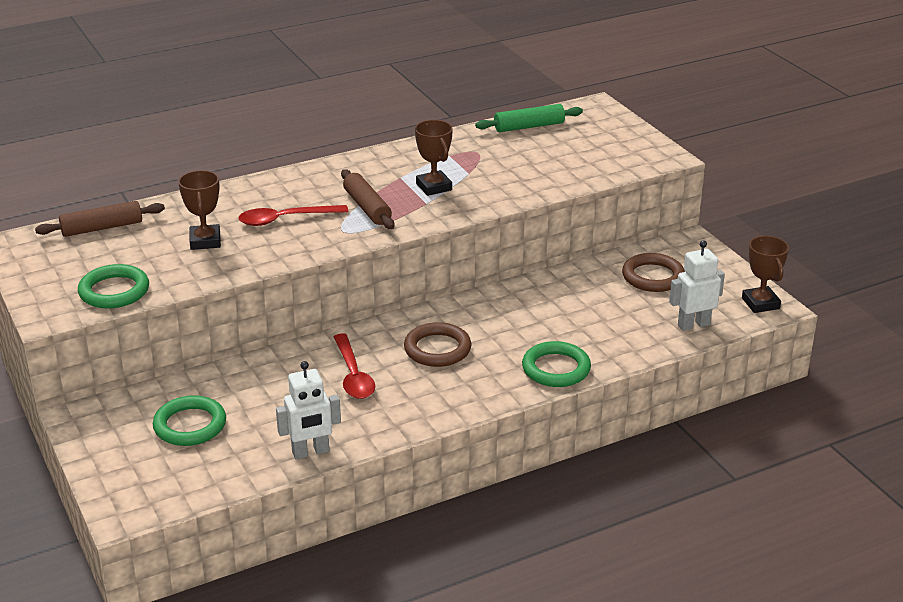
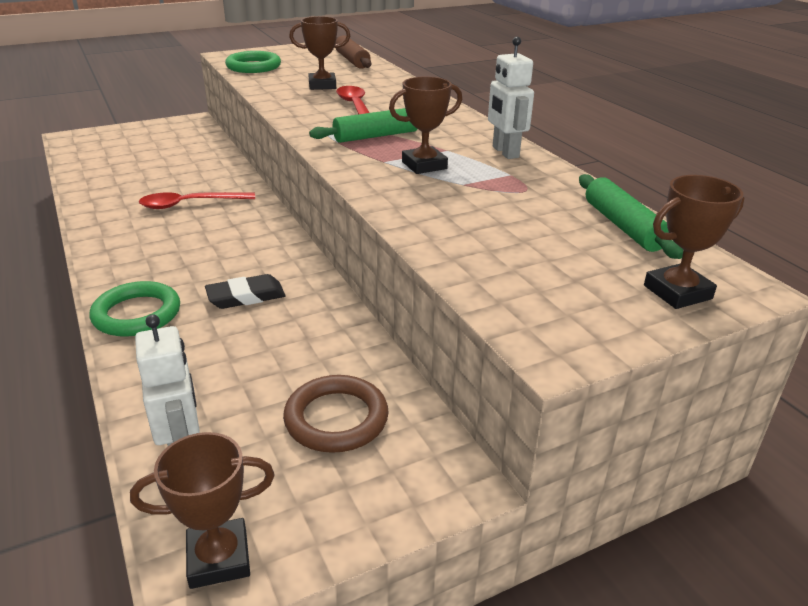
camera: 90 degrees right, 0 degrees up
(190, 425) = (157, 150): green ring -> none
(310, 452) = (88, 189): white robot -> white robot (505, 152)
(367, 207) = (376, 136): brown rolling pin -> green rolling pin
(437, 349) = (214, 243): brown ring -> none
(524, 322) = (246, 296): none -> black eraser
(605, 122) = (677, 292): none -> brown trophy

